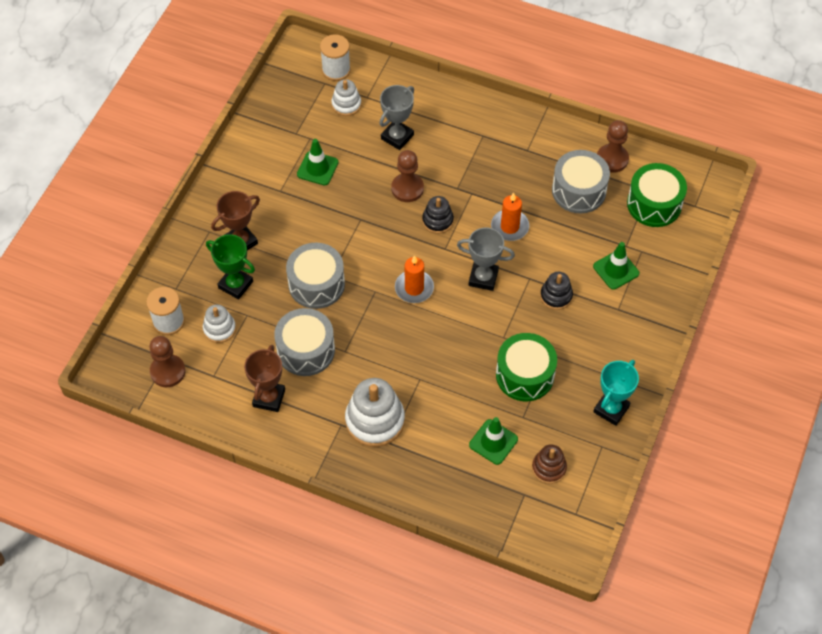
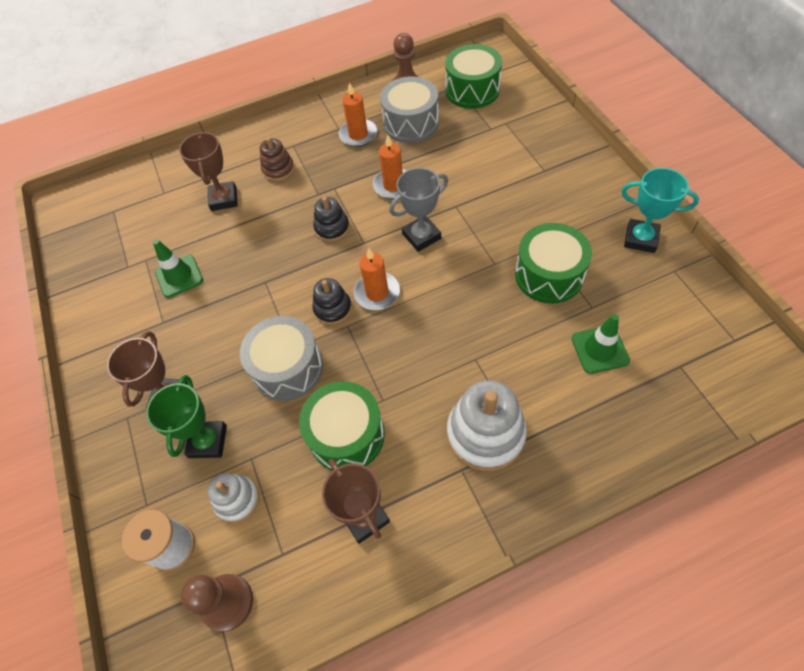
camera: 40 degrees left, 0 degrees up
(235, 285) = (208, 441): green trophy -> green trophy turned 75 degrees counterclockwise
(306, 350) = (346, 435): grey drum -> green drum
(336, 70) = (113, 195): white spool -> none
(346, 104) = (151, 211): white stacking toy -> none
(397, 137) = (224, 199): grey trophy -> brown trophy
(407, 188) = (278, 227): brown pawn -> none
(533, 167) = (358, 135): none -> orange candle
(549, 468) = (666, 326): brown stacking toy -> brown stacking toy (278, 169)
(556, 296) = (491, 200): black stacking toy -> black stacking toy (333, 309)
(611, 409) = (640, 239): turquoise trophy -> turquoise trophy turned 60 degrees counterclockwise
(616, 270) = (506, 148): green traffic cone -> none

